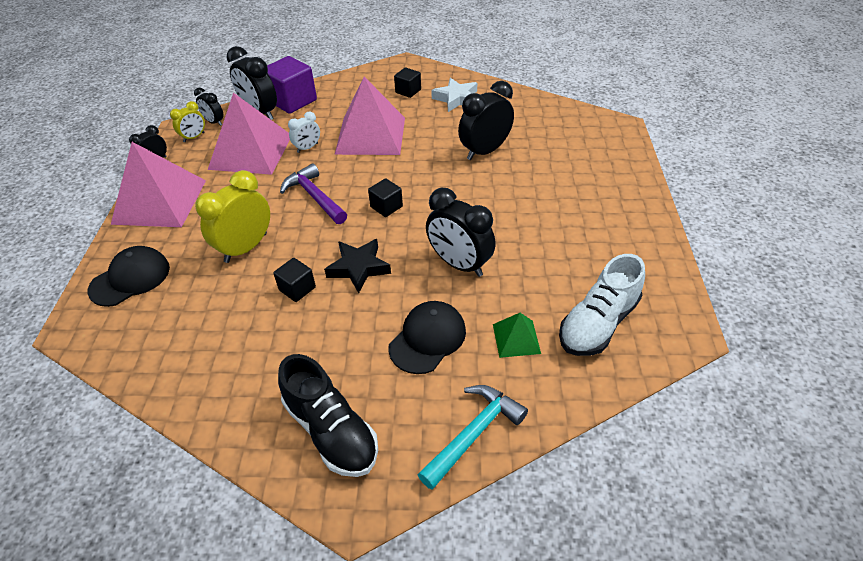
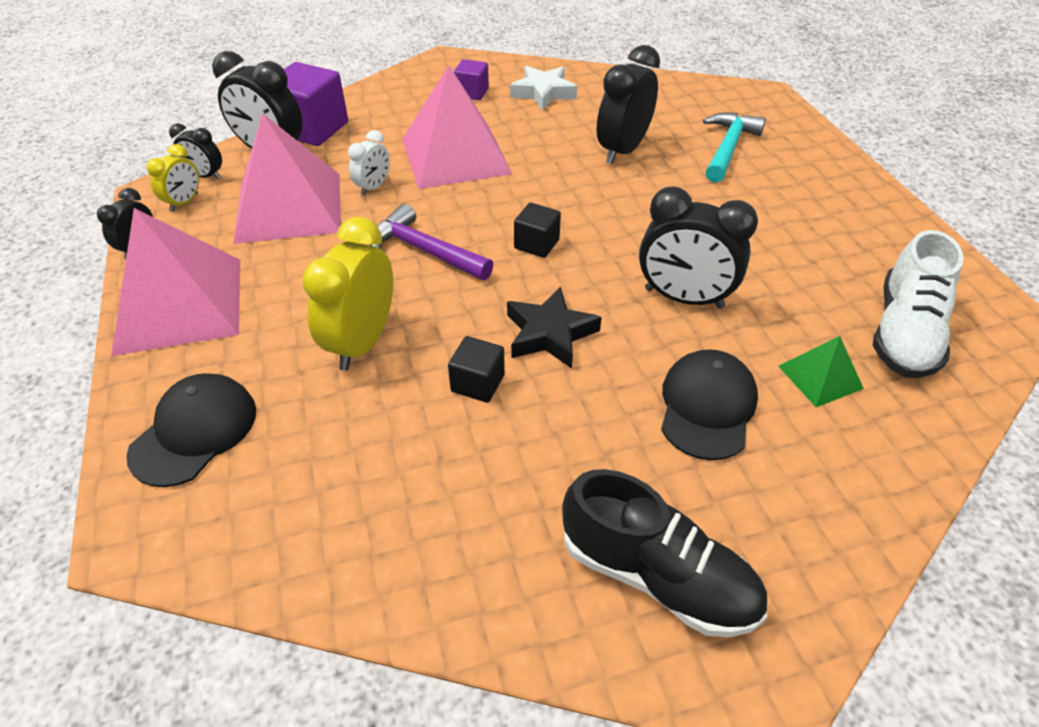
camera: 20 degrees left, 0 degrees up
(408, 91) = (472, 93): black cube -> purple cube
(474, 434) = (853, 519): turquoise hammer -> turquoise hammer (728, 148)

